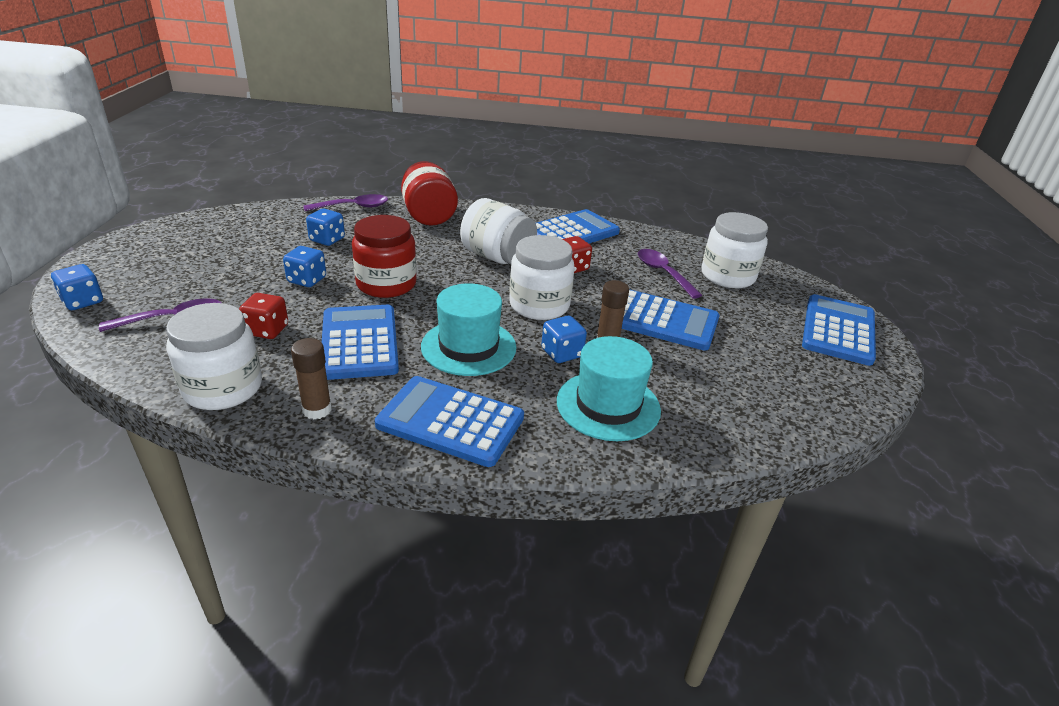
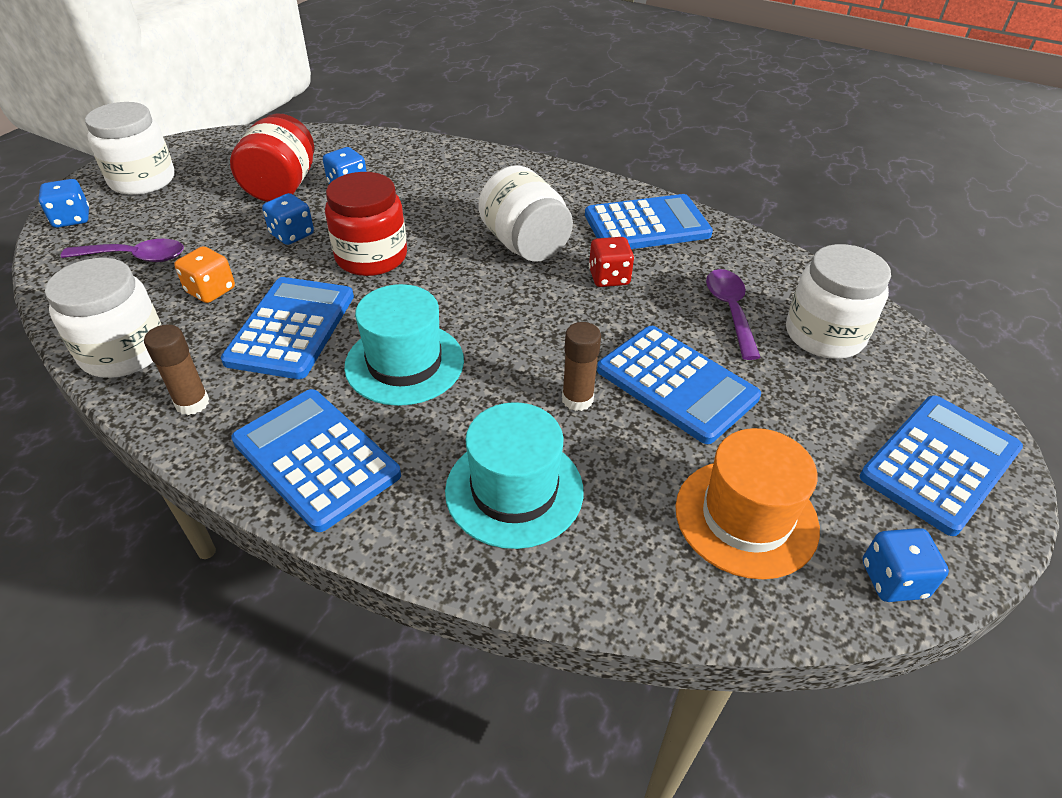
camera: 25 degrees right, 10 degrees up
(267, 330) = (211, 290): red dice -> orange dice
(353, 207) = (405, 146): purple spoon -> none
(429, 216) = (483, 171): red jar -> red jar (282, 187)
(539, 305) = (529, 324): white jar -> white jar (142, 180)
(562, 353) = (509, 400): blue dice -> blue dice (893, 580)
(759, 384) = (746, 517): none -> orange hat

